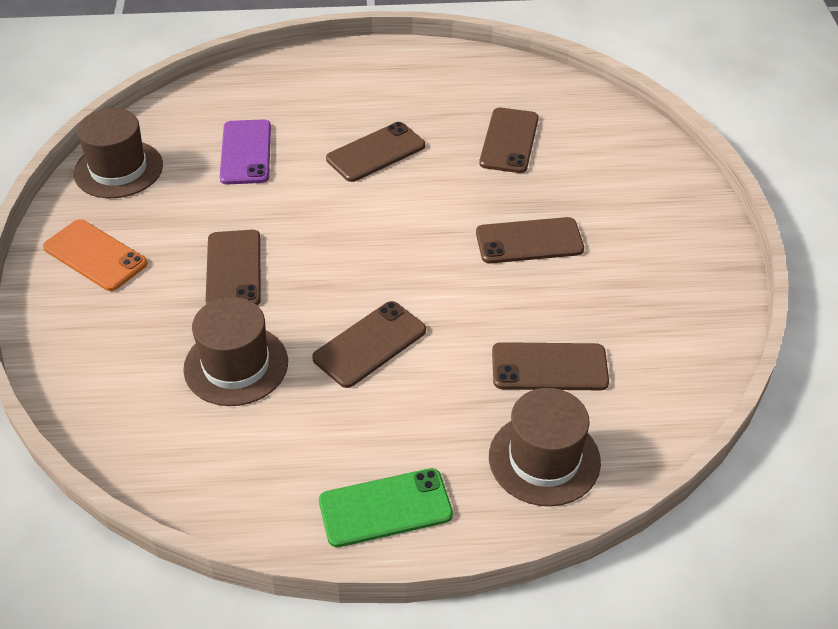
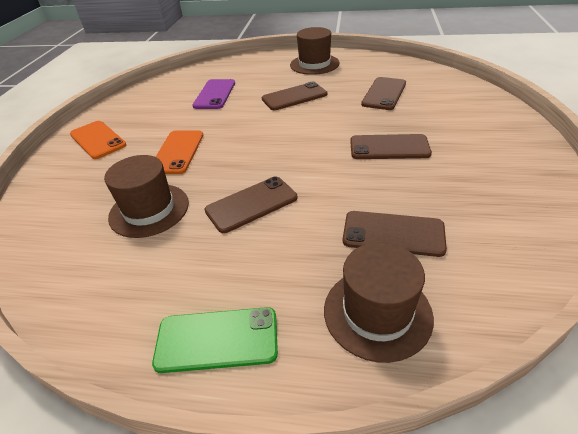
camera: 15 degrees right, 5 degrees down
(118, 169) = (138, 99): brown hat -> brown hat (314, 64)
(233, 269) = (177, 152): brown phone -> orange phone

